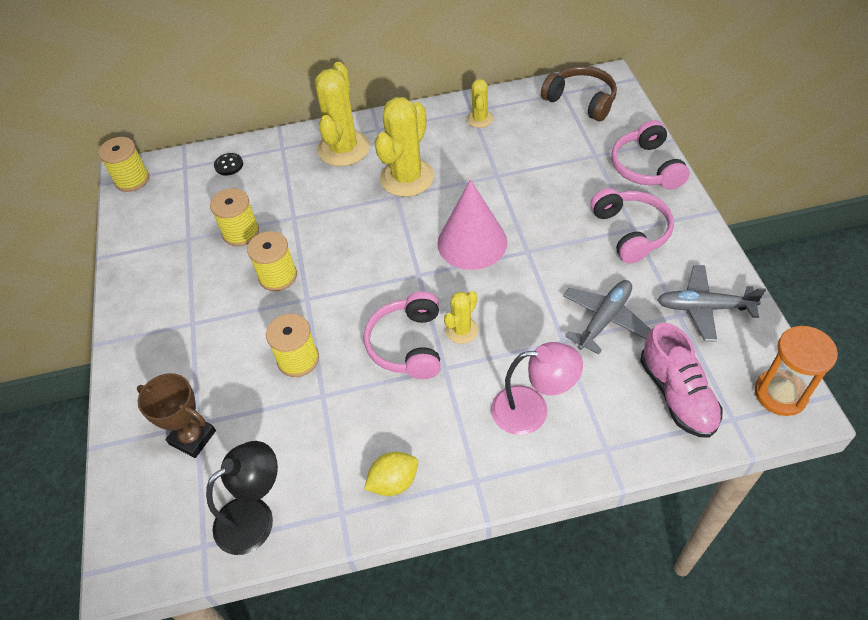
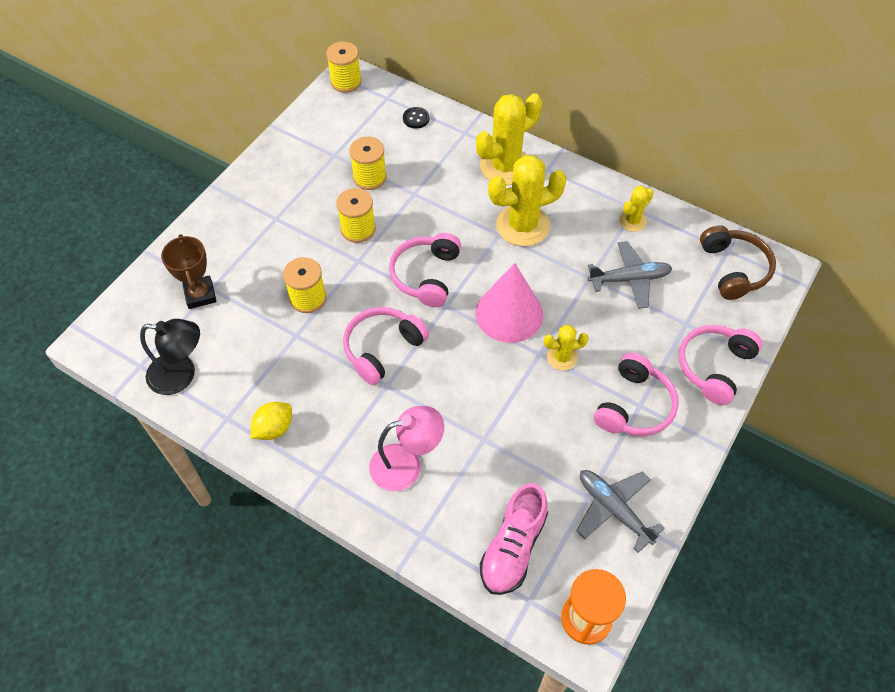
camera: 40 degrees right, 5 degrees up
(376, 266) = (426, 275): none -> pink headphones
(393, 482) = (274, 428): yellow lemon -> yellow lemon turned 60 degrees counterclockwise
(461, 330) = (427, 370): yellow cactus -> yellow cactus (562, 357)
(532, 410) = (406, 464): pink lamp -> pink lamp turned 60 degrees counterclockwise
(604, 319) = (531, 451): grey plane -> grey plane (630, 279)

